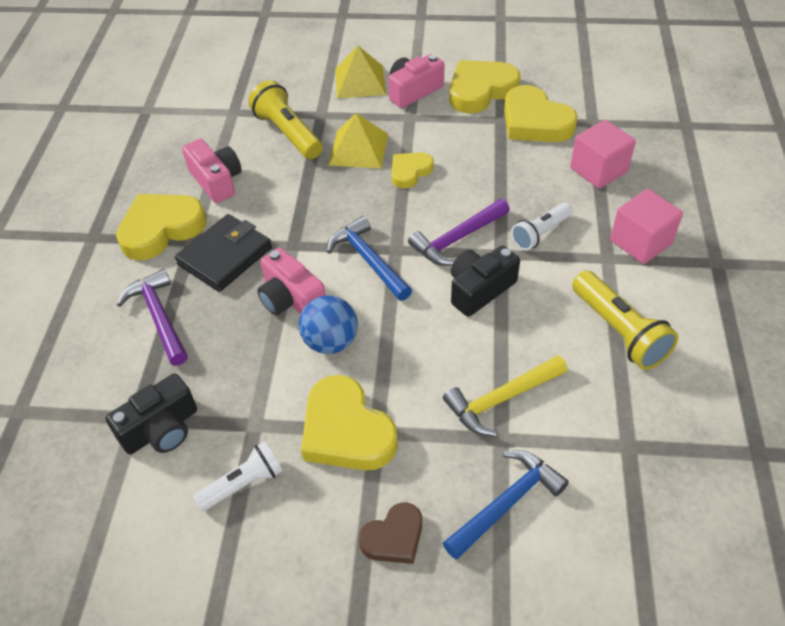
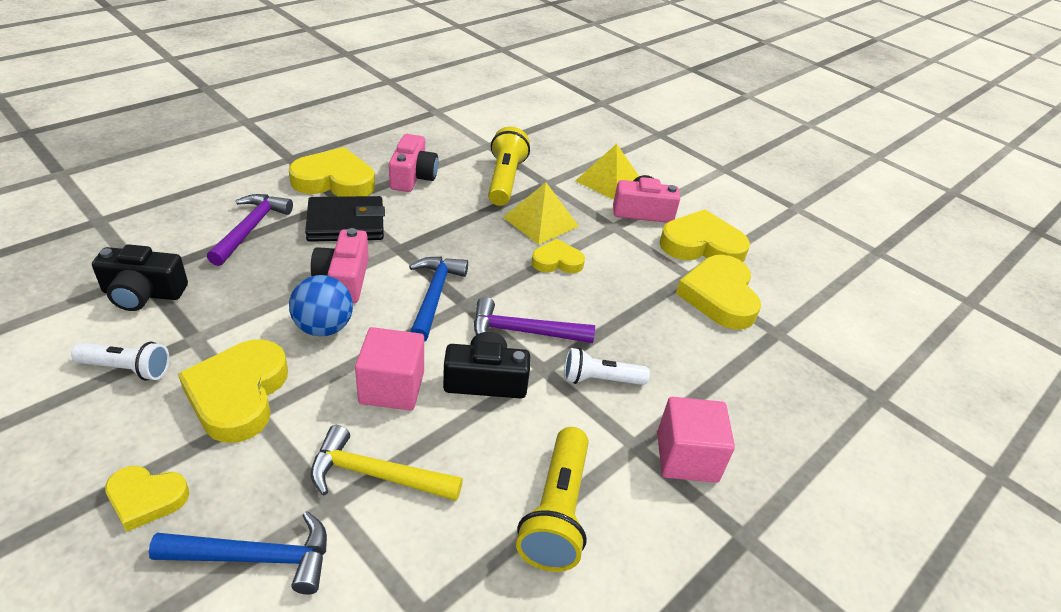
camera: 35 degrees right, 10 degrees down
(394, 537) = (146, 499): brown heart -> yellow heart
(598, 170) = (728, 371): pink cube -> pink cube (392, 387)

